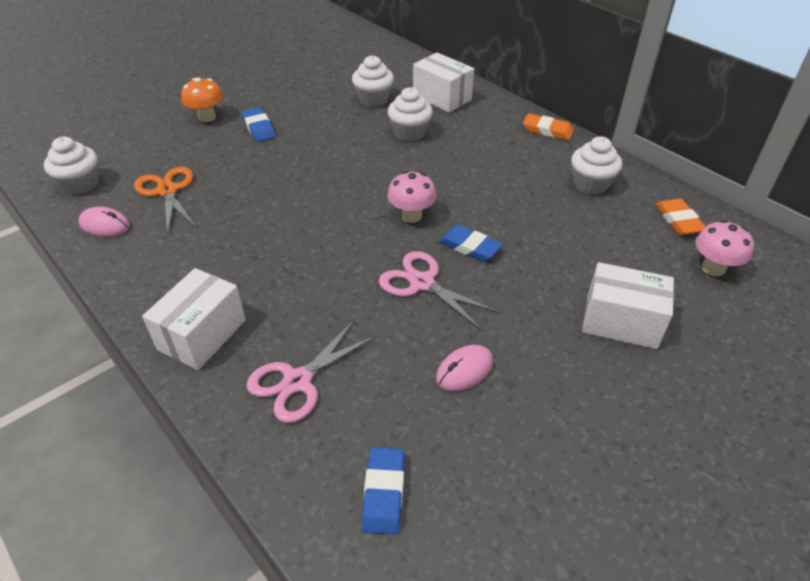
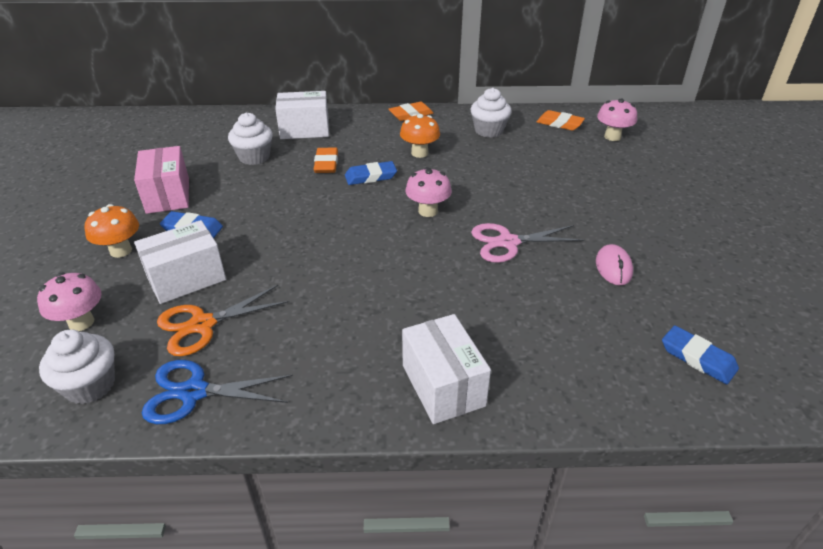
camera: 50 degrees left, 5 degrees down
(105, 225) = (194, 392): pink mouse -> blue scissors
(129, 147) = (81, 322): none -> pink mushroom
(167, 191) = (202, 324): orange scissors -> orange scissors turned 45 degrees counterclockwise
(283, 97) = (168, 195): none -> pink box
(297, 381) = (553, 352): pink scissors -> none
(409, 133) = (326, 163): white cupcake -> orange eraser
(469, 246) = (493, 204): blue eraser -> blue eraser (370, 176)
(492, 167) = (419, 153): none -> orange mushroom
(621, 322) = (626, 188): white box -> white box (186, 278)

